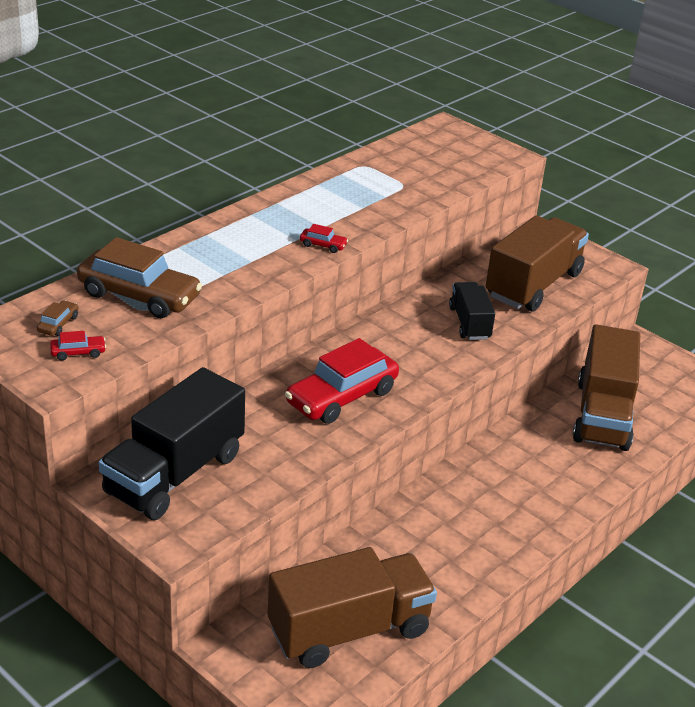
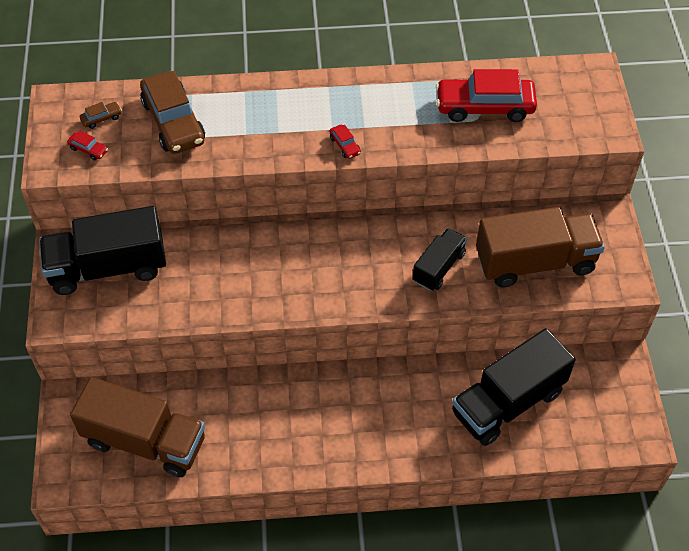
camera: 45 degrees right, 20 degrees up
(341, 397) = (273, 274): red car -> red car (484, 107)
(602, 414) = (508, 402): brown truck -> black truck

